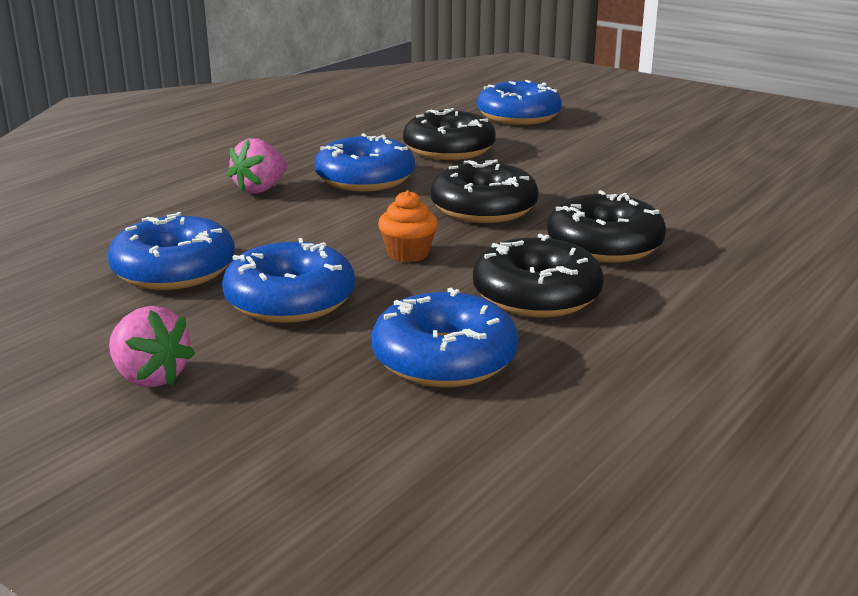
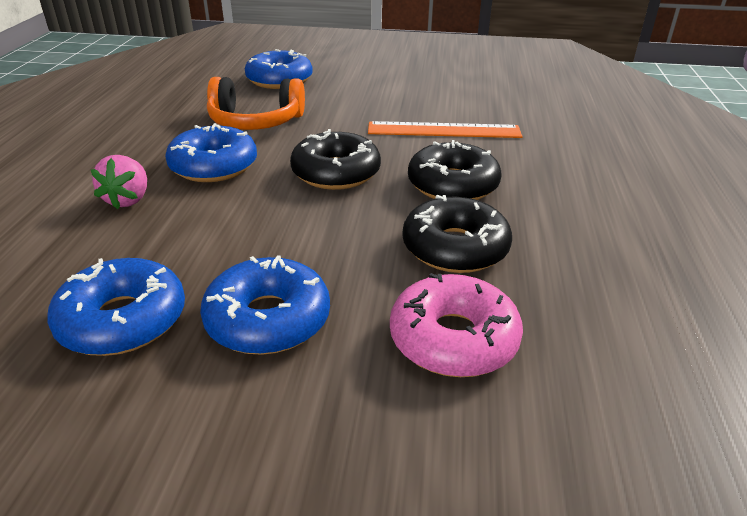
camera: 30 degrees left, 10 degrees up
(150, 377) = (216, 472): pink strawberry -> none
(408, 254) = (321, 235): orange cupcake -> none
(444, 359) = (453, 339): blue donut -> pink donut
(449, 149) = (255, 121): black donut -> orange headphones
(660, 195) = (444, 130): none -> orange ruler

